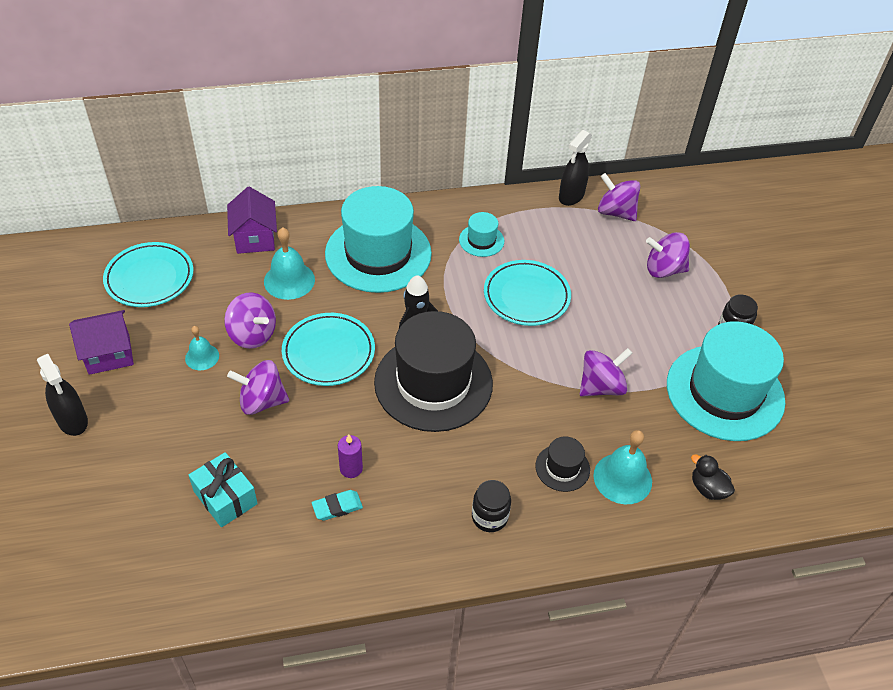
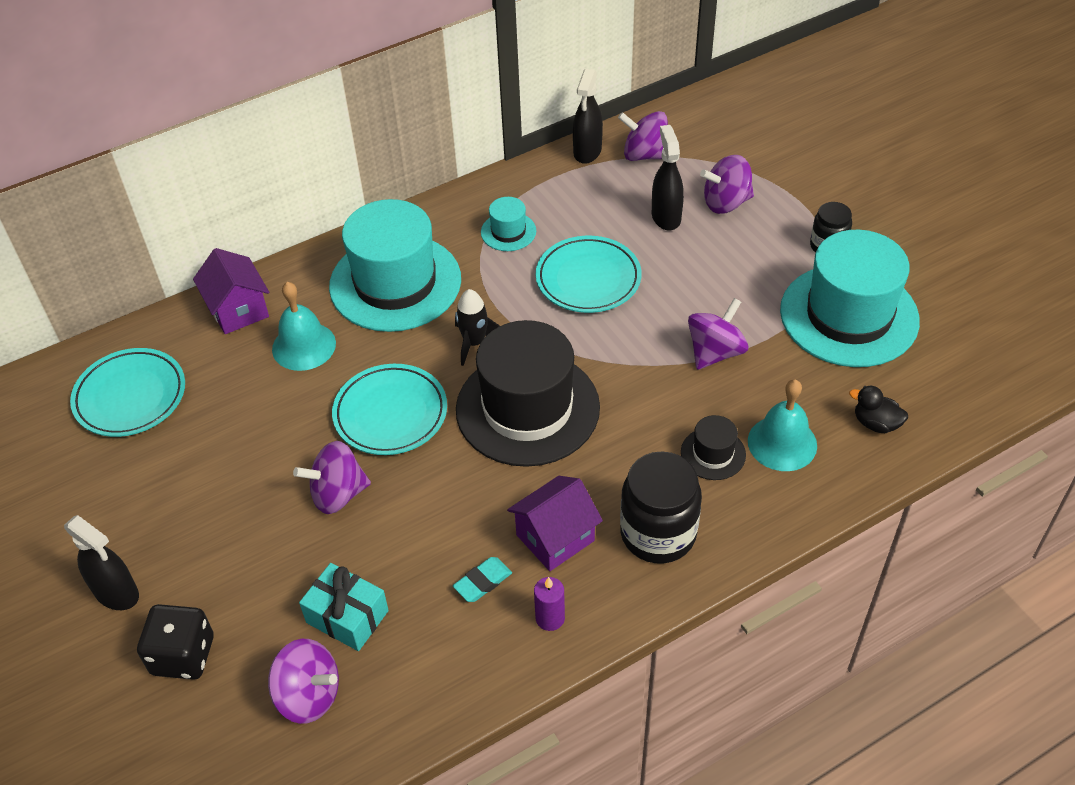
camera: 15 degrees left, 0 degrees up
(96, 484) = (183, 655): none -> black dice
(109, 354) = (124, 501): purple house -> purple house (555, 538)
(202, 357) = (240, 467): turquoise bell -> none
(252, 335) = (290, 422): purple spinning top -> purple spinning top (309, 695)
(351, 468) = (478, 534): purple candle -> purple candle (550, 618)
(489, 517) = (658, 533): black jar -> black jar, size x1.74
(610, 266) = (666, 217): none -> black spray bottle

